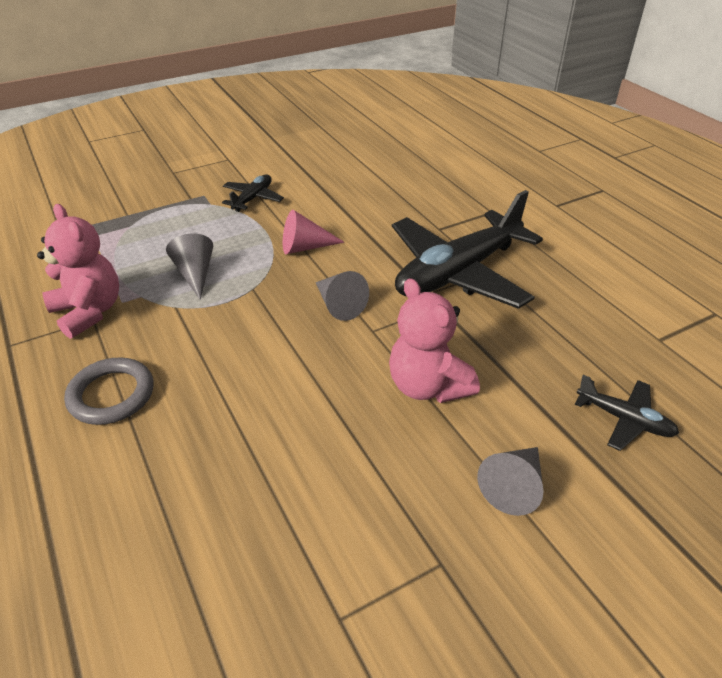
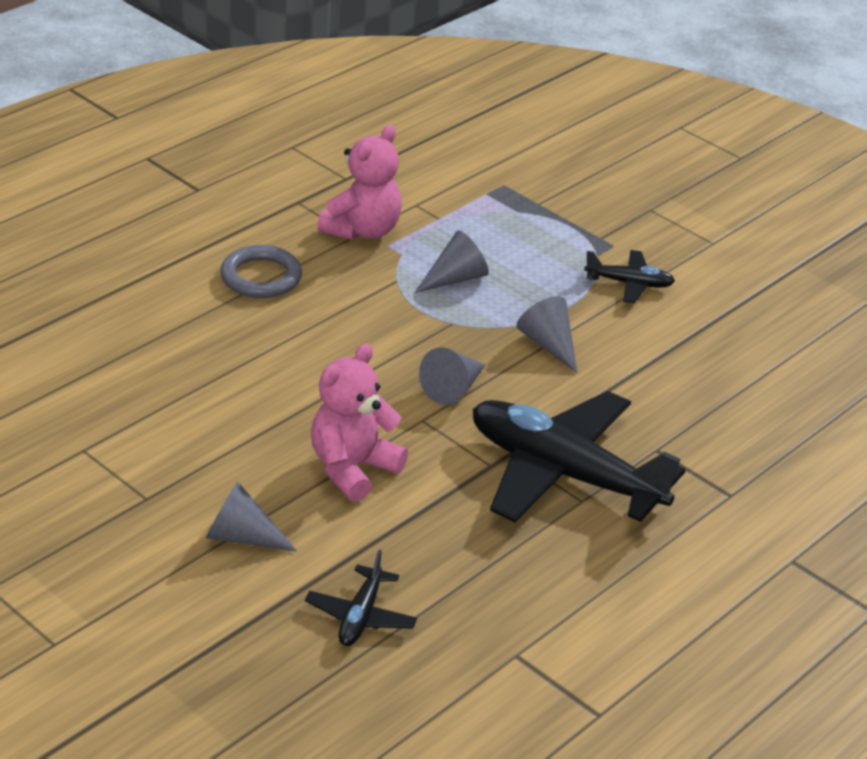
camera: 70 degrees right, 5 degrees down
(305, 247) = (548, 344): pink cone -> grey cone

